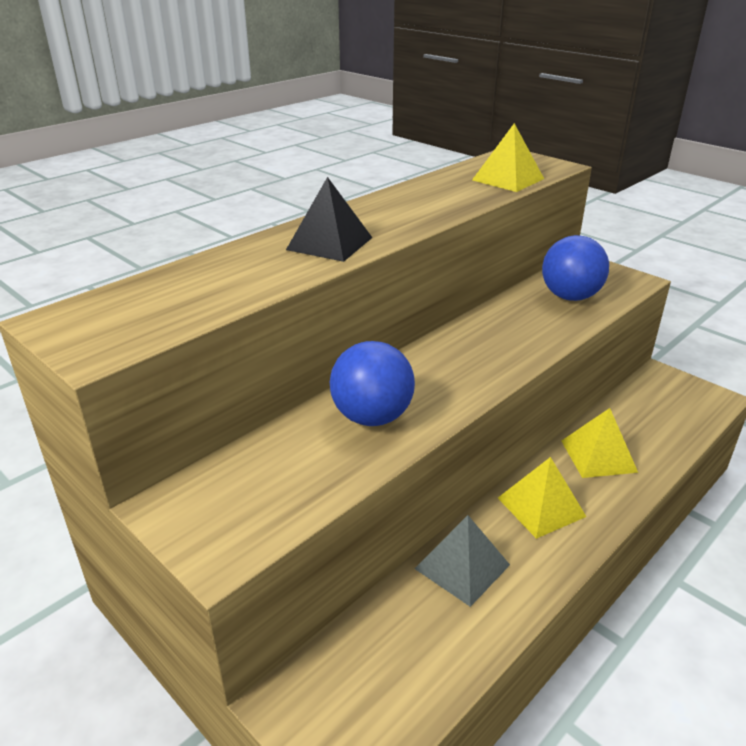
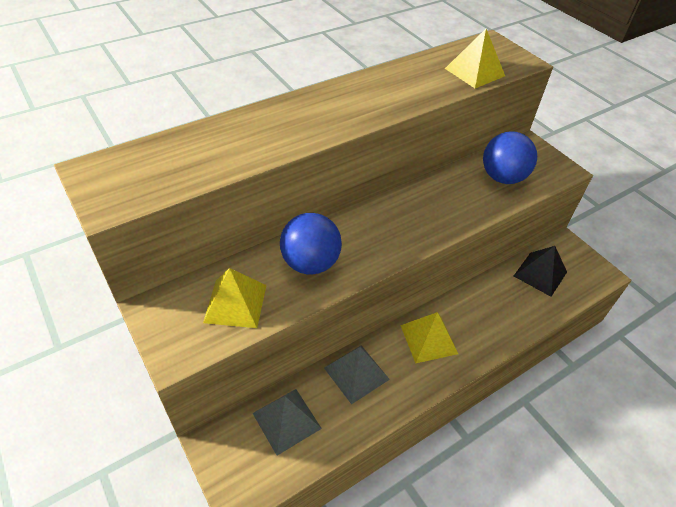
camera: 10 degrees right, 15 degrees up
(330, 243) = (305, 124): black pyramid -> black pyramid (540, 274)
(386, 647) = (286, 420): none -> grey pyramid
(598, 456) = (487, 306): yellow pyramid -> yellow pyramid (235, 303)

